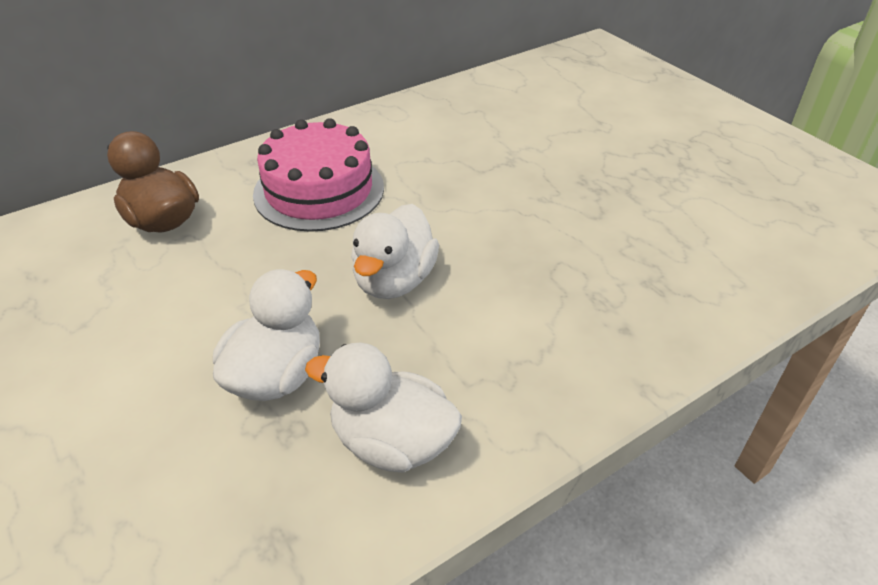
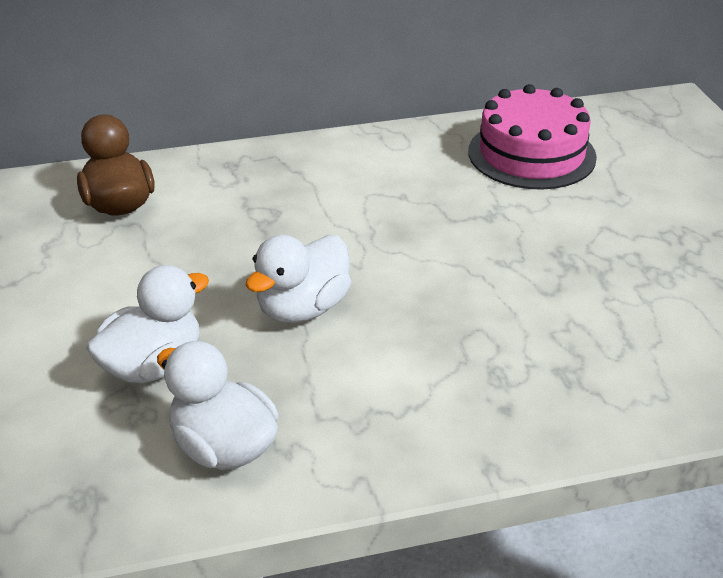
camera: 20 degrees right, 5 degrees down
(319, 190) = (276, 206): pink cake -> pink cake (531, 154)

